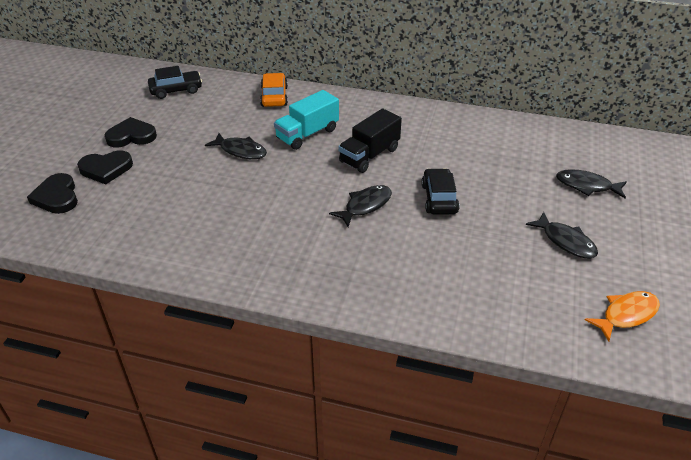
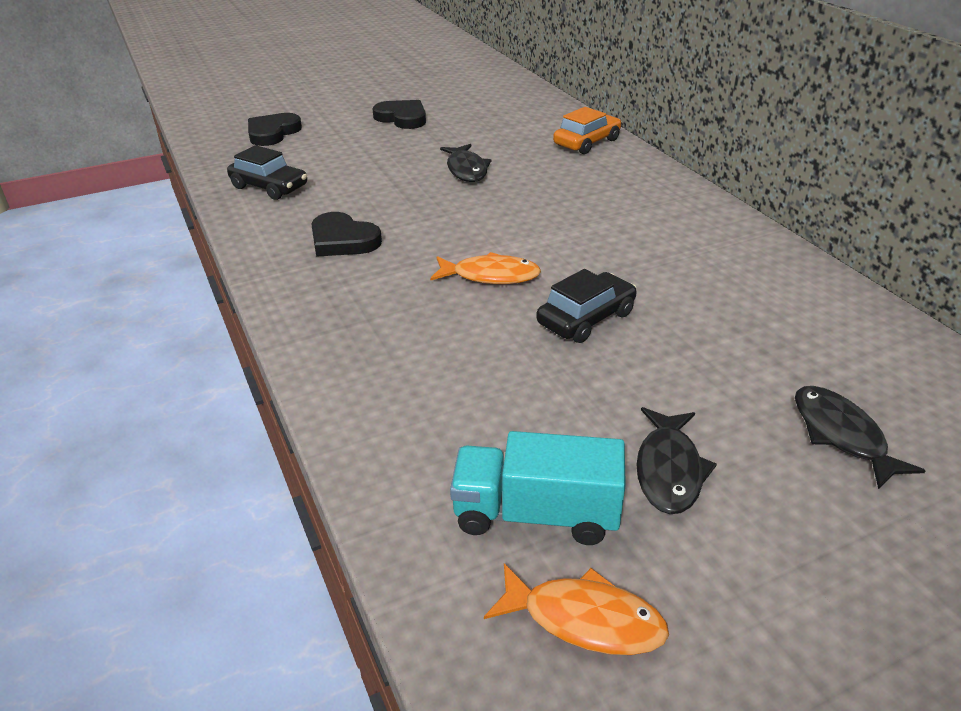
camera: 50 degrees right, 5 degrees down
(106, 169) = (339, 131): black heart -> black heart (343, 240)
(176, 90) = (504, 101): black car -> black car (269, 187)
(307, 134) = (557, 187): turquoise truck -> turquoise truck (536, 514)
(365, 205) = (491, 276): black fish -> orange fish
(369, 155) = (587, 236): black truck -> none

